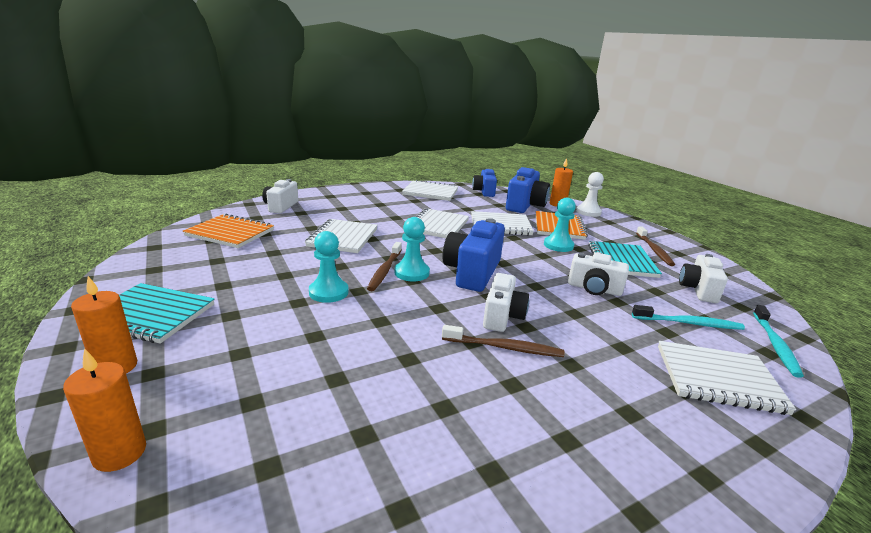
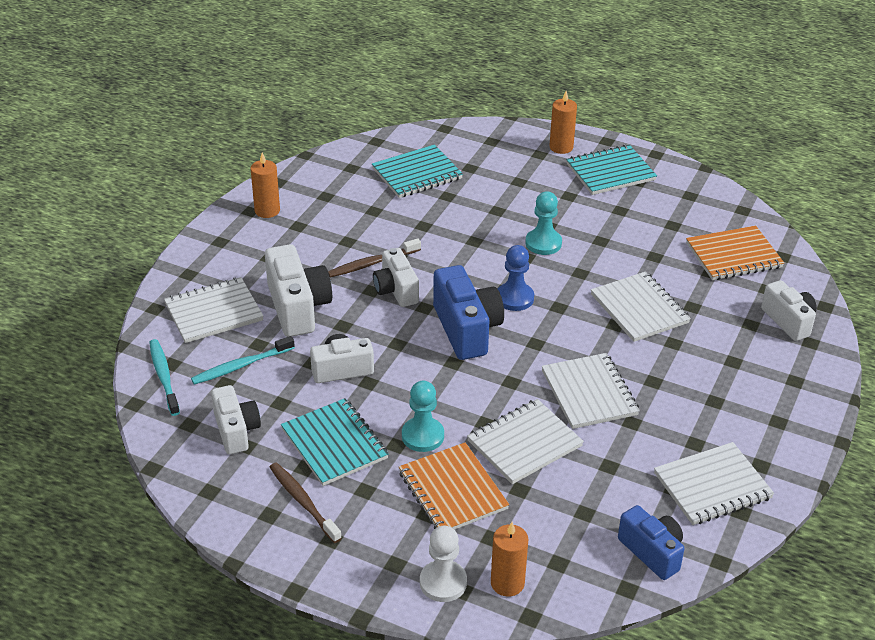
camera: 145 degrees right, 15 degrees up
(120, 453) = (487, 131): orange candle -> orange candle (267, 210)
(325, 433) = (417, 174): none -> turquoise notebook
(385, 270) = (539, 288): brown toothbrush -> none
(412, 273) = (514, 298): turquoise pawn -> blue pawn
(525, 205) = (548, 537): blue camera -> none
(613, 343) = (298, 307): none -> white camera

